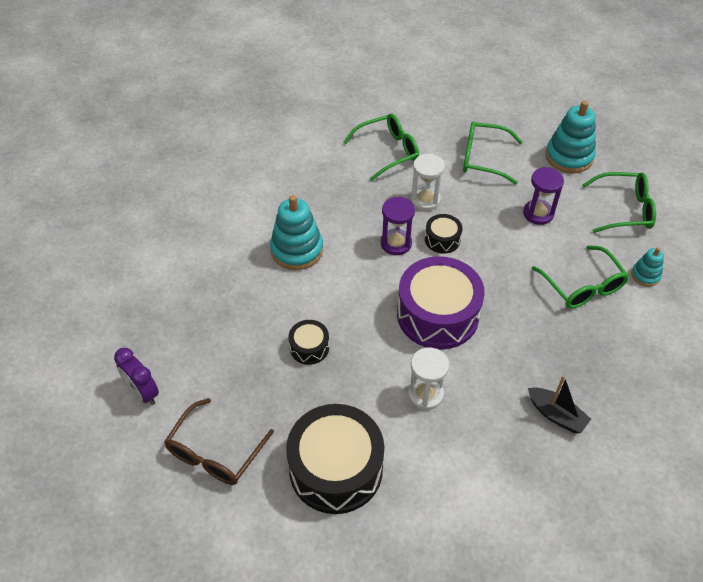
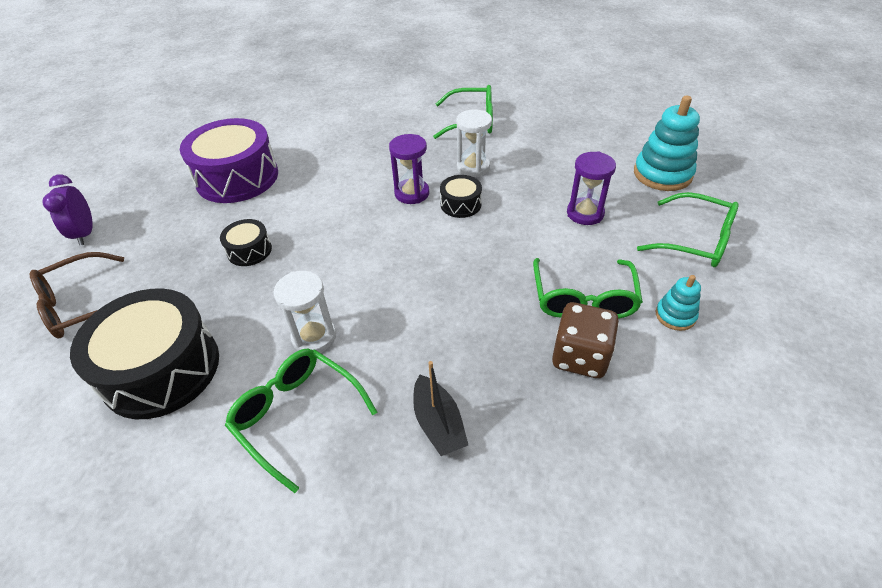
camera: 30 degrees right, 5 degrees down
(297, 250) = (318, 171): turquoise stacking toy -> none
(437, 315) = (395, 268): purple drum -> purple drum (237, 177)
(484, 158) = (564, 151): green glasses -> green glasses (297, 416)
(608, 330) = (580, 356): none -> brown dice

